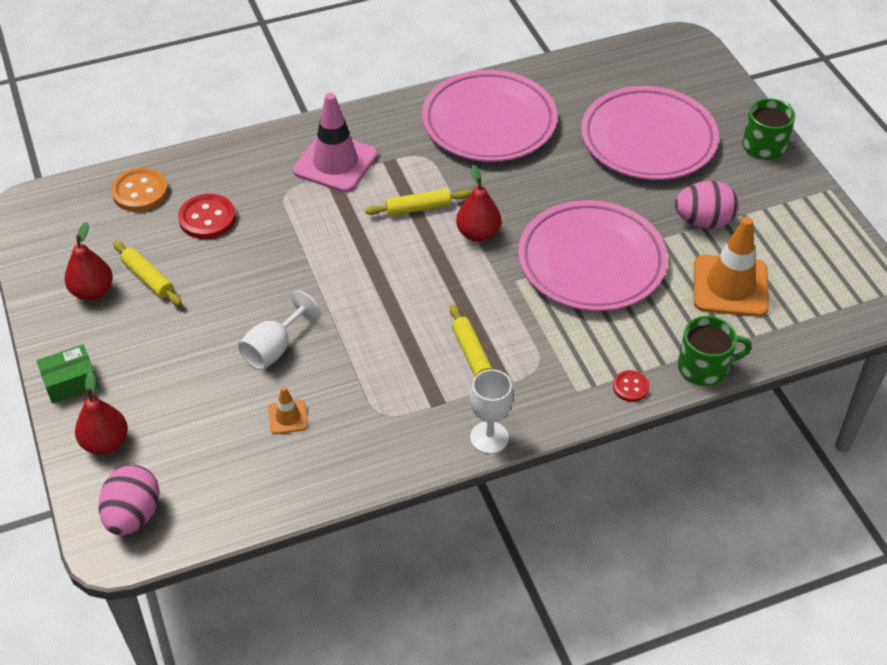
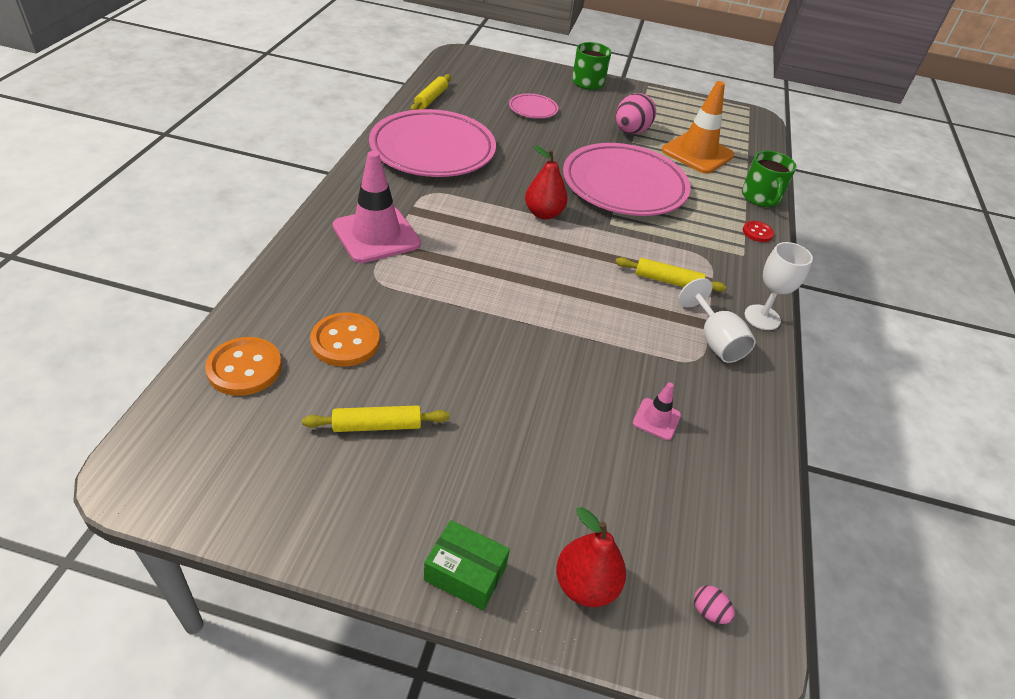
camera: 60 degrees left, 5 degrees down
(70, 382) = (465, 573): green box -> green box turned 75 degrees counterclockwise
(92, 291) = (346, 481): red pear -> none
(133, 515) = (709, 611): pink egg -> pink egg, size x0.43
(207, 218) = (345, 341): red button -> orange button
(274, 349) = (563, 385): white goblet -> white goblet (715, 341)
(288, 417) = (656, 419): orange traffic cone -> pink traffic cone
(418, 208) = (483, 224): yellow rolling pin -> yellow rolling pin (431, 99)
(648, 139) = (533, 109): pink plate -> pink plate, size x0.44
(704, 367) = (761, 197): green mug -> green mug turned 150 degrees clockwise

